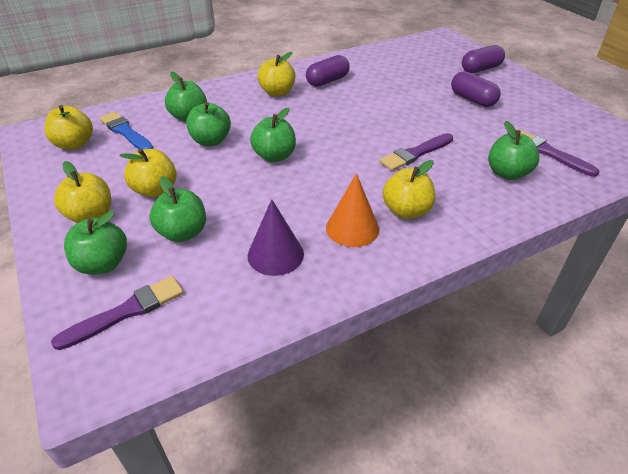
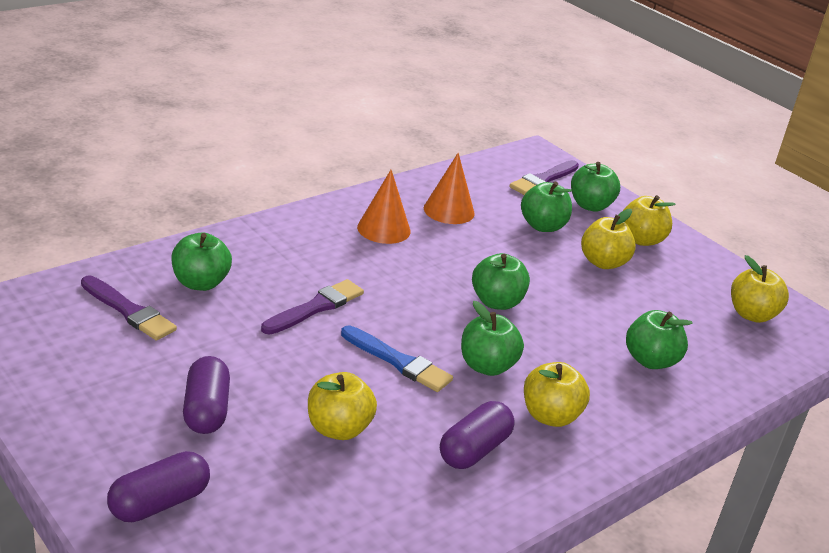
camera: 165 degrees right, 10 degrees down
(125, 132) = (711, 334): blue brush -> blue brush (398, 361)
(211, 141) = (590, 322): green apple -> green apple (487, 366)
(275, 254) = (449, 210): purple cone -> orange cone
(406, 211) = (329, 243): yellow apple -> yellow apple (338, 429)
(472, 99) = (206, 410): purple capsule -> purple capsule turned 45 degrees clockwise

